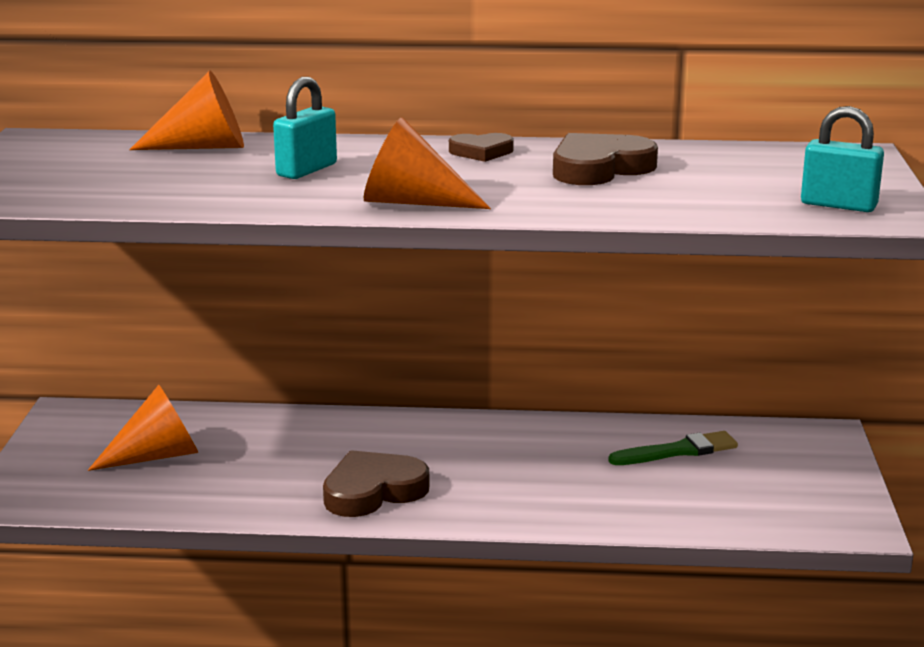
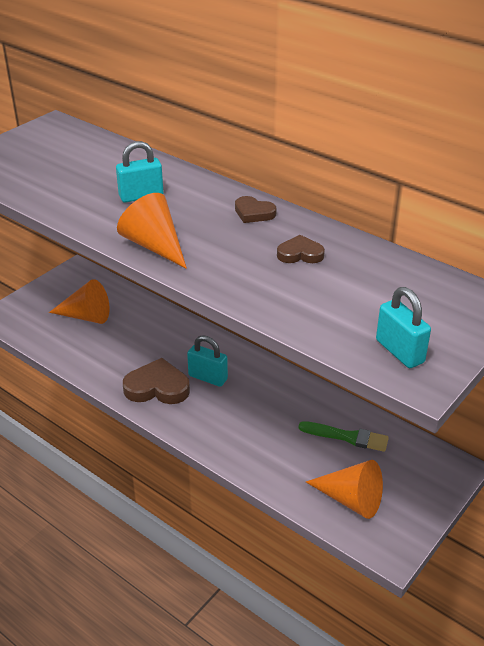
camera: 35 degrees right, 15 degrees up
(203, 147) = (118, 157): orange cone -> orange cone (351, 500)
(429, 458) = (208, 377): none -> turquoise padlock
(599, 168) = (300, 254): brown heart -> brown heart, size x0.58

